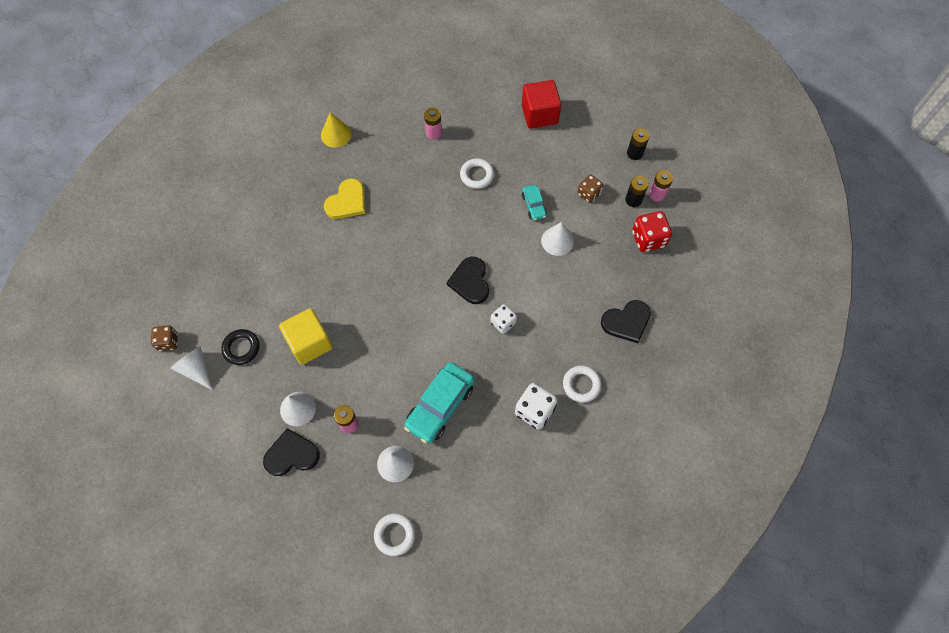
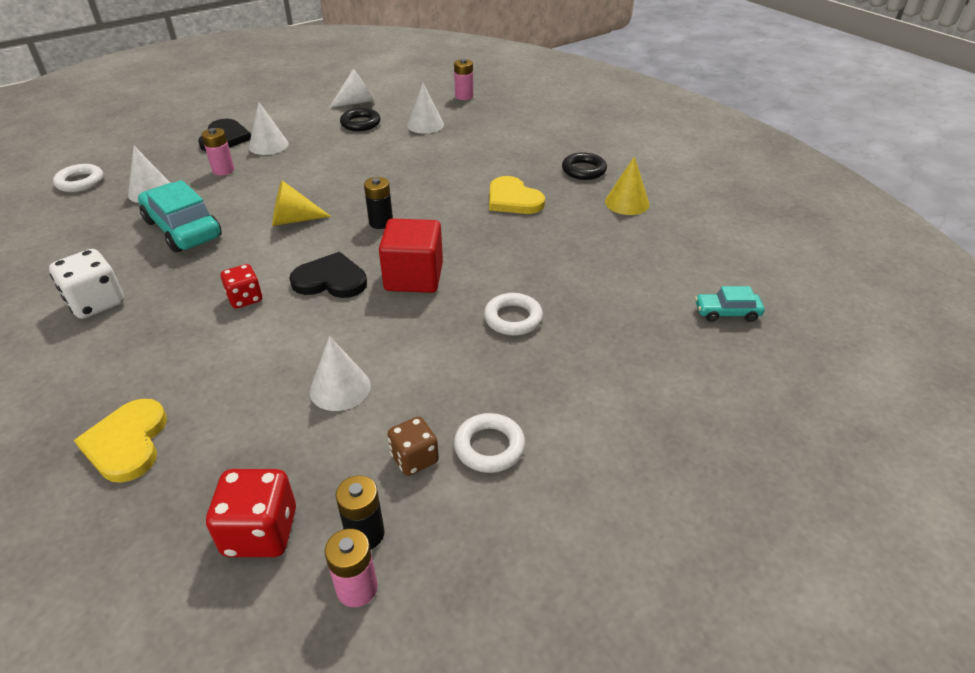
camera: 105 degrees right, 25 degrees down
(168, 342) = (395, 92): brown dice -> none
(235, 294) = (425, 125): none -> white cone
(295, 165) = (583, 170): none -> black ring
(309, 343) = (336, 158): yellow cube -> none
(409, 334) = (293, 220): none -> yellow cone
(434, 133) = (611, 287): pink battery -> pink battery (464, 96)
(503, 323) = (245, 298): white dice -> red dice
(534, 205) = (425, 374): turquoise car -> turquoise car (727, 313)
(539, 114) = (628, 427): red cube -> red cube (414, 277)
(581, 385) = (83, 358): white ring -> white ring (489, 447)
(626, 322) = (127, 443): black heart -> yellow heart
(634, 153) = (484, 576): black battery -> black battery (381, 222)

